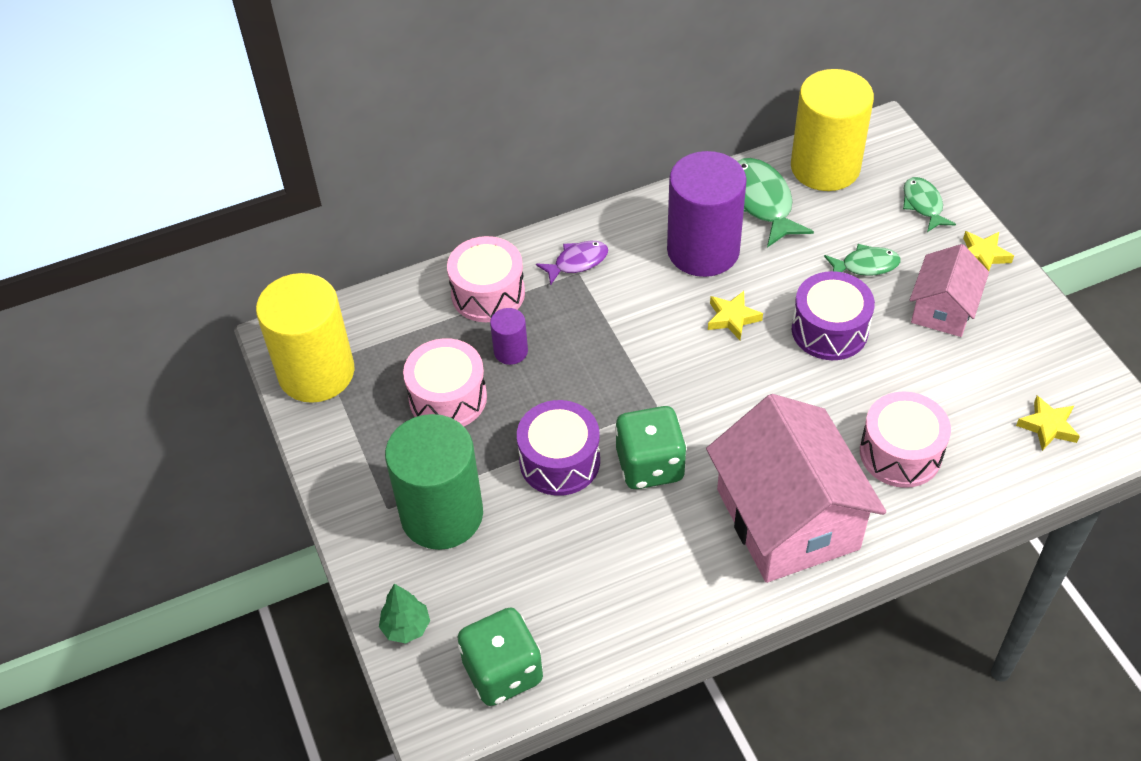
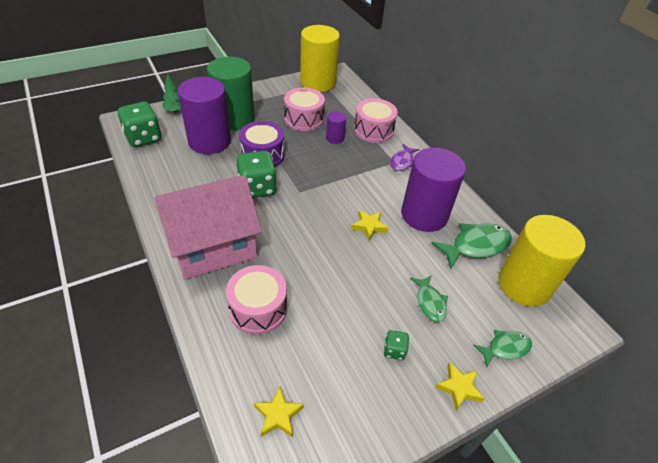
camera: 80 degrees right, 5 degrees down
(516, 551) = (209, 141): none -> purple cylinder
(577, 262) = (402, 161): purple fish -> purple fish turned 60 degrees clockwise
(829, 330) = (365, 276): purple drum -> none
(943, 309) = (394, 350): pink house -> green dice

